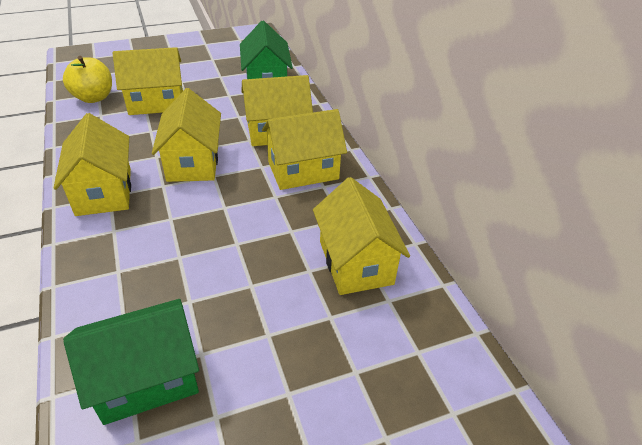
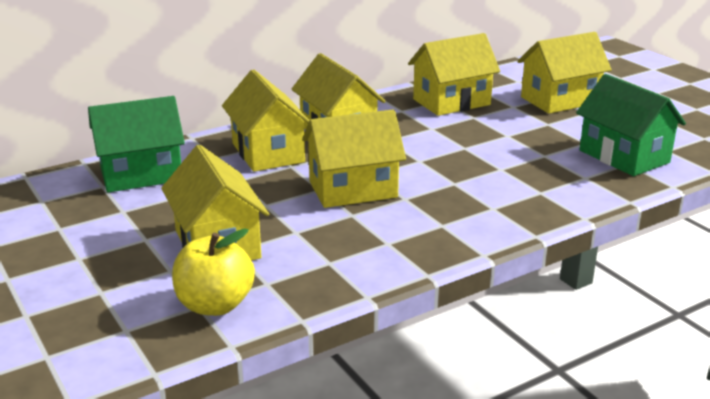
camera: 100 degrees left, 15 degrees down
(104, 191) = (437, 230): yellow house -> yellow house (559, 100)

